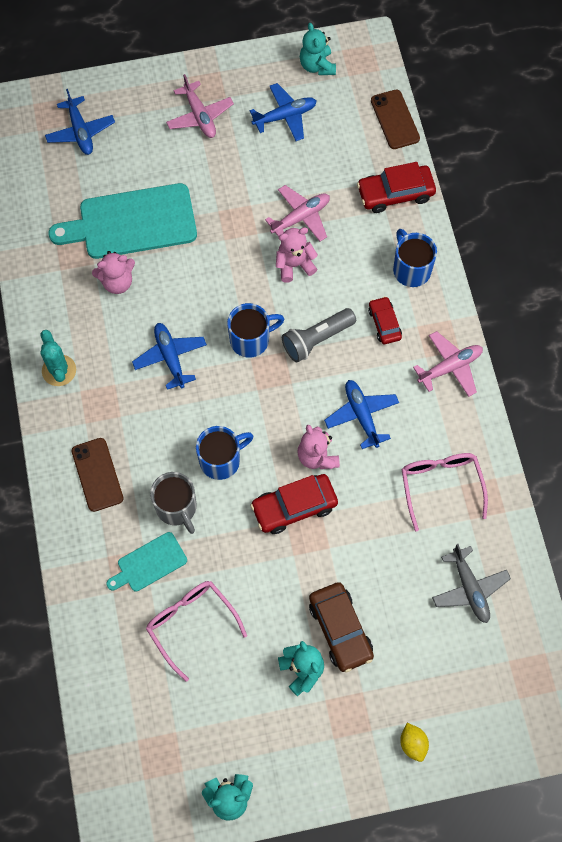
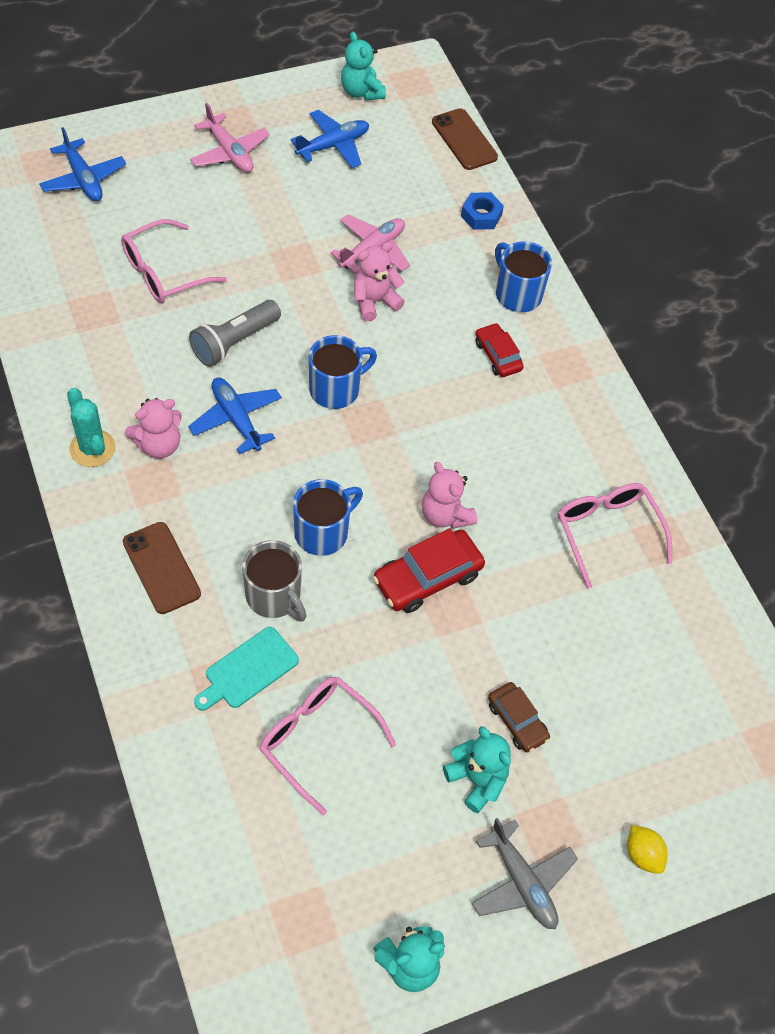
camera: 15 degrees left, 10 degrees down
(117, 282) = (154, 340): pink teddy bear -> pink teddy bear (159, 445)
(132, 223) = (163, 272): turquoise cutting board -> pink glasses
(316, 339) = (418, 381): grey flashlight -> grey flashlight (234, 342)
(340, 629) = (517, 721): brown car -> brown car, size x0.62
(362, 415) = (491, 461): blue plane -> none
(395, 193) = (481, 215): red car -> blue nut
(450, 367) = (588, 396): pink plane -> none
(469, 588) = (670, 649): grey plane -> grey plane (522, 882)

